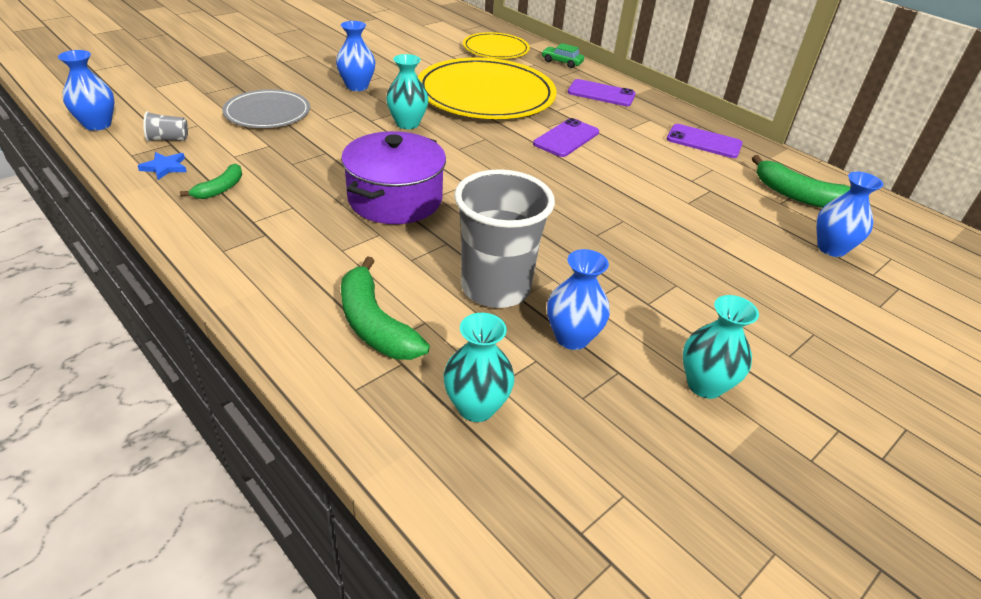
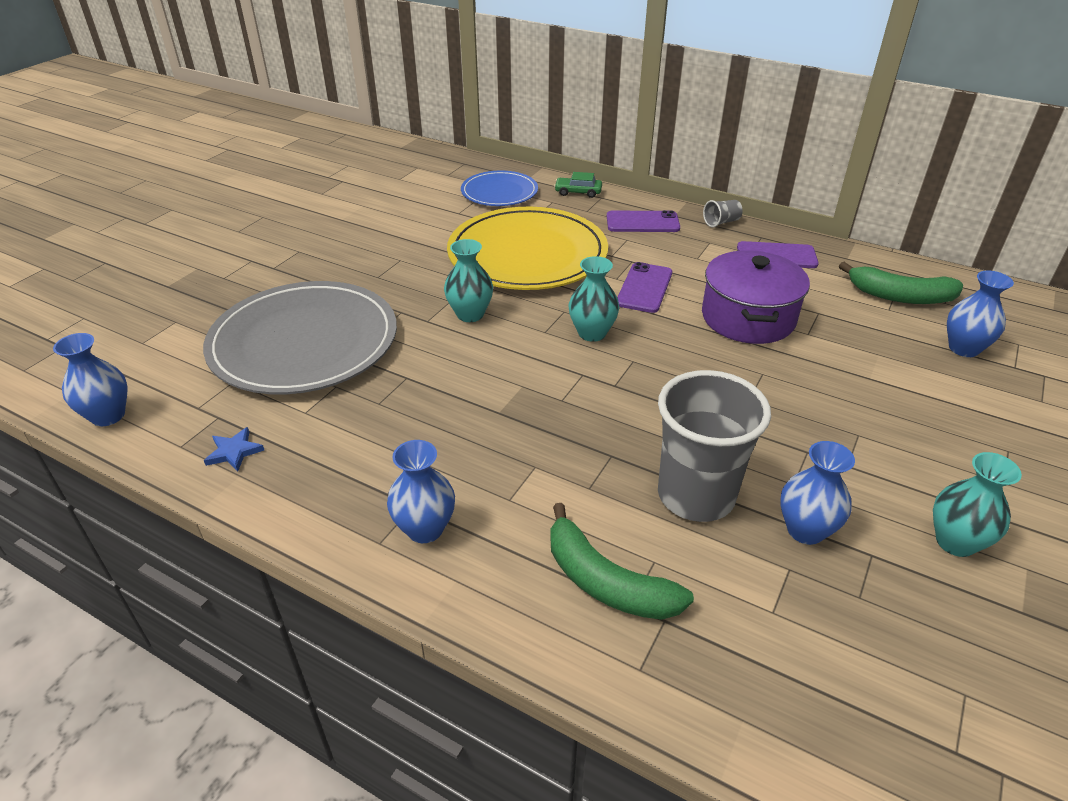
camera: 15 degrees left, 0 degrees up
(168, 139) = (211, 411): grey cup -> grey cup (721, 222)
(220, 189) = (320, 461): green banana -> none
(267, 113) = (304, 342): grey plate -> grey plate, size x1.83
(357, 86) = (382, 279): blue vase -> blue vase (425, 529)
(395, 199) = (522, 416): purple pot -> purple pot (748, 318)
(476, 407) = (770, 645): turquoise vase -> turquoise vase (592, 333)
(496, 49) = (499, 192): yellow plate -> blue plate

